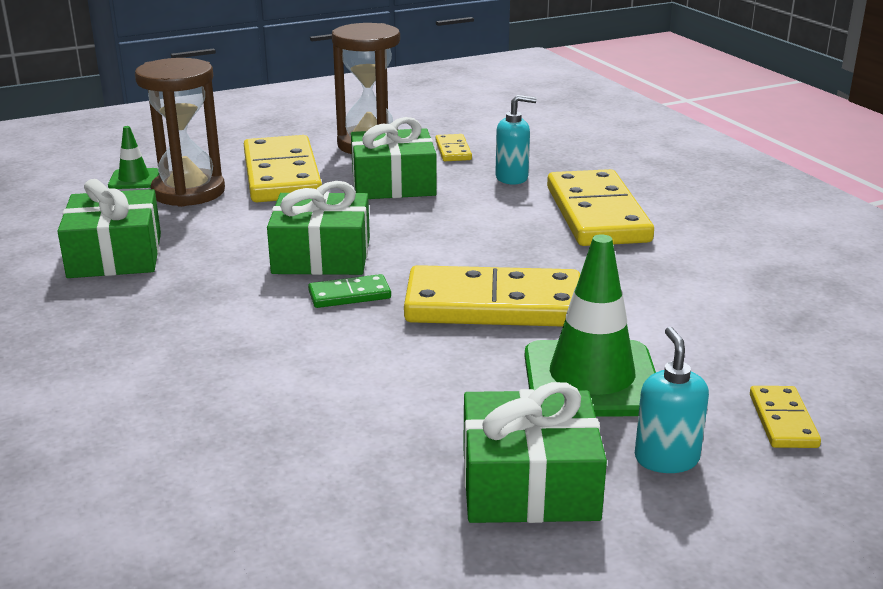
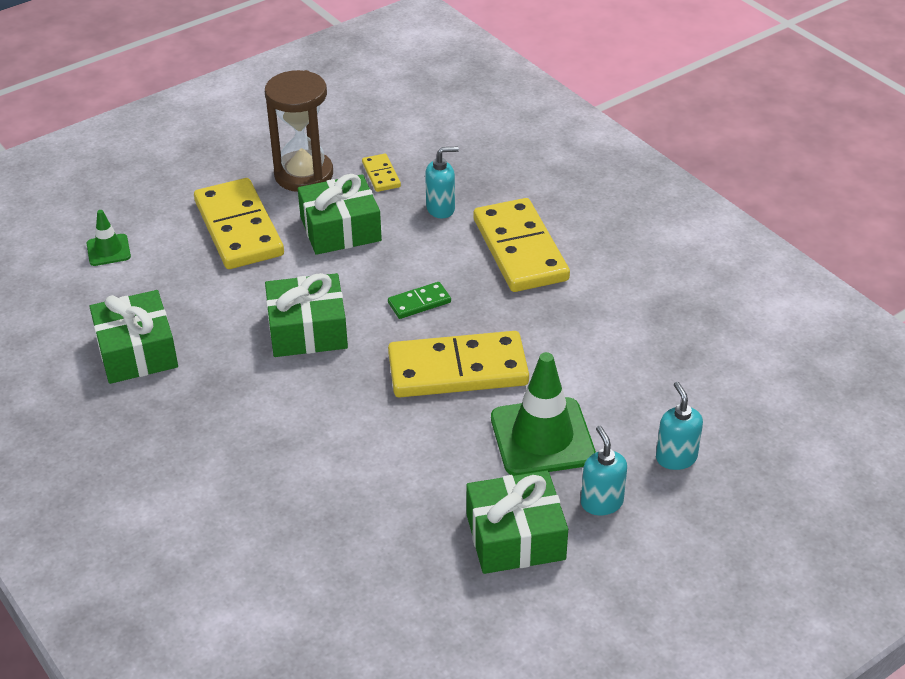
camera: 10 degrees left, 15 degrees up
(188, 192) = (165, 262): brown hourglass -> none
(349, 295) = (344, 373): green domino -> green domino (419, 303)
(783, 421) = (676, 458): yellow domino -> turquoise soap dispenser

